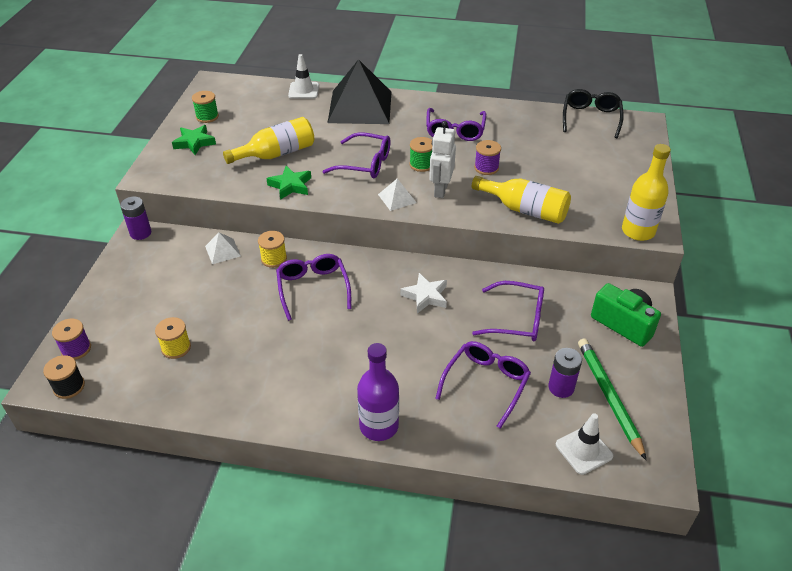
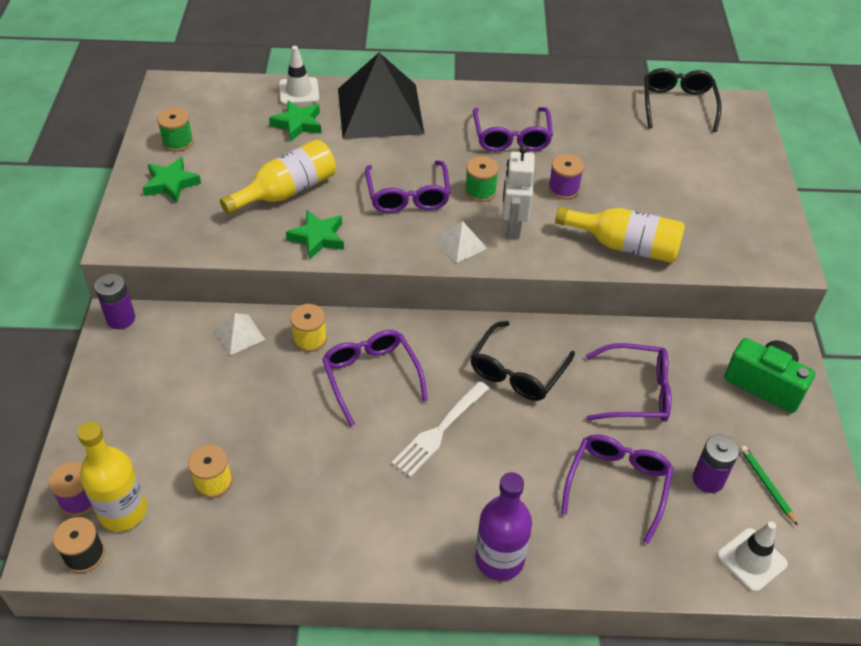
camera: 10 degrees left, 5 degrees up
(297, 111) = (298, 124): none -> green star
(355, 331) = (439, 431): none -> white fork
(365, 164) = (408, 196): purple glasses -> purple glasses turned 75 degrees clockwise
(425, 296) = (517, 372): white star -> black glasses
(608, 397) = (766, 485): green pencil -> green pencil, size x0.53
(638, 231) = (768, 263): yellow bottle -> yellow bottle (123, 511)

